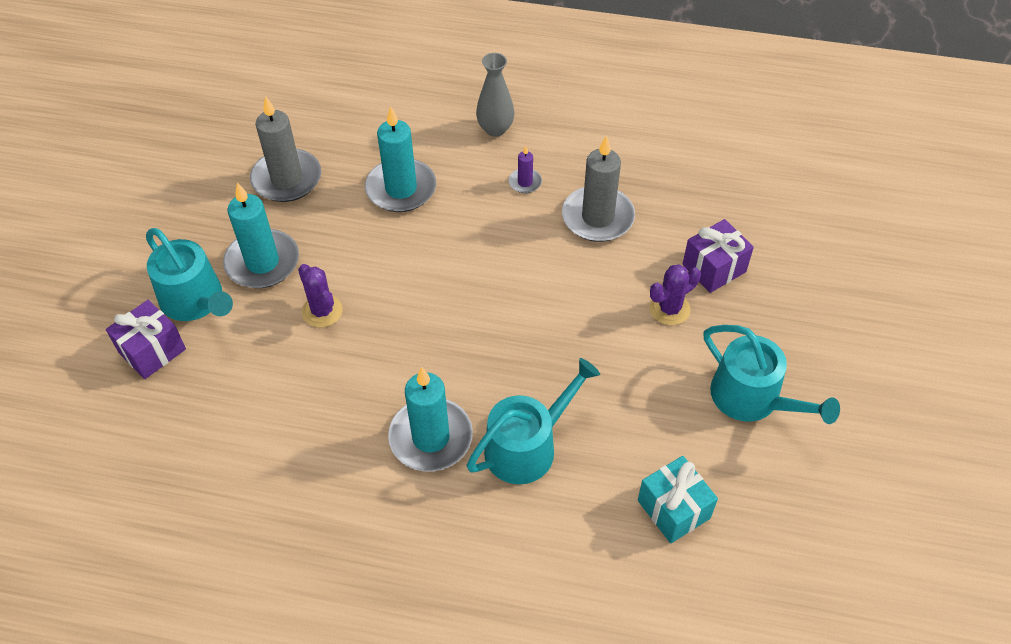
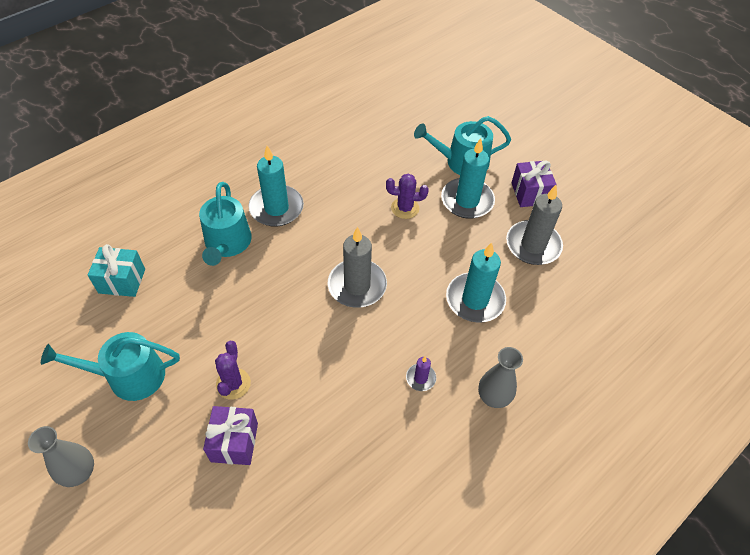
camera: 125 degrees right, 0 degrees up
(152, 351) = (441, 133): purple gift -> purple gift (530, 193)
(597, 217) = (347, 401): grey candle -> grey candle (357, 285)
(857, 356) = (79, 472): none -> grey vase

